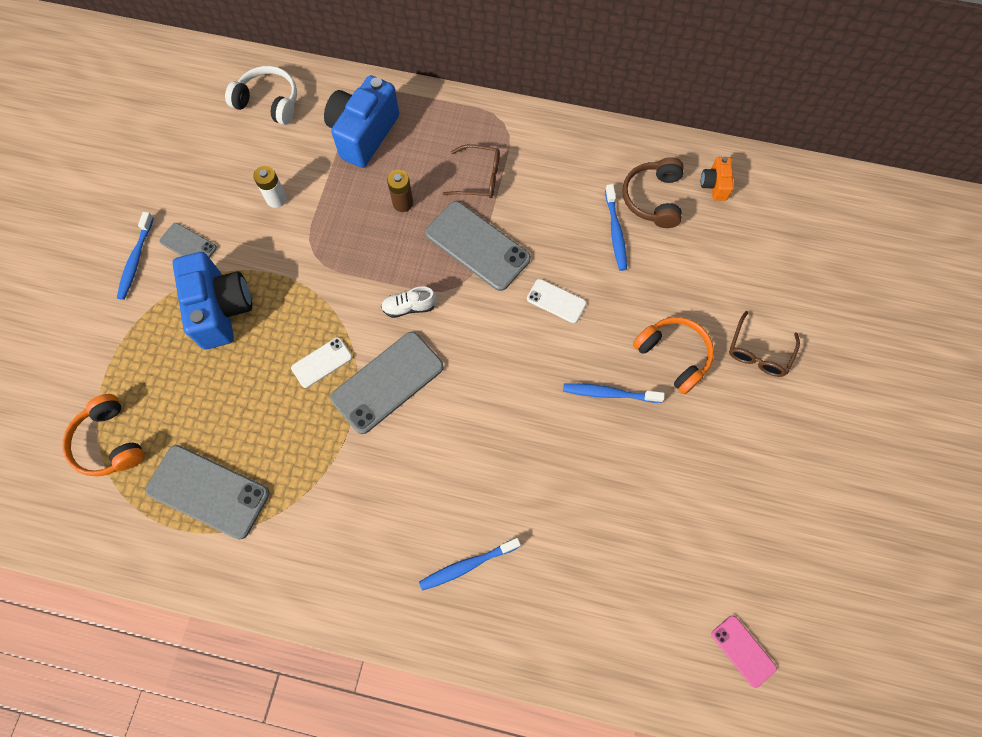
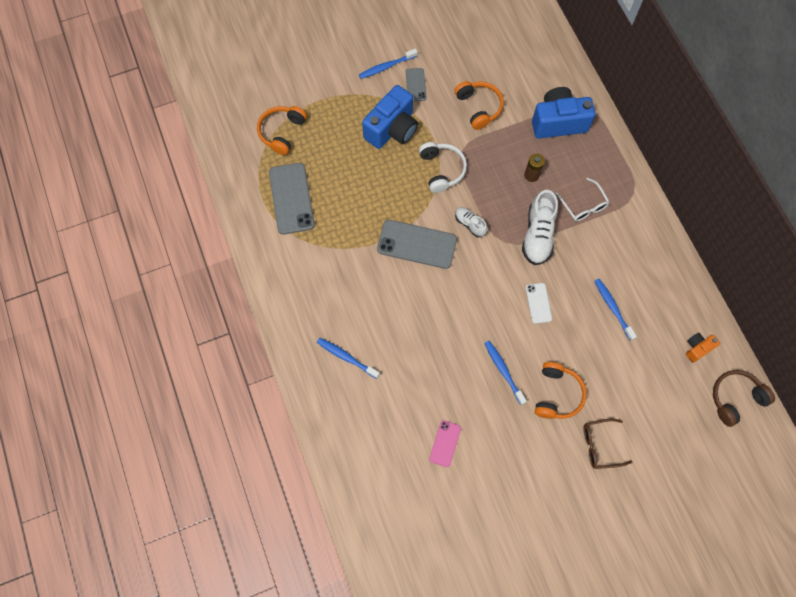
camera: 55 degrees right, 0 degrees up
(268, 102) = (535, 58): white headphones -> white headphones (441, 170)
(276, 199) = (478, 107): white battery -> orange headphones
(322, 362) = (402, 202): white phone -> none
(477, 246) = (538, 235): grey phone -> white shoe
(479, 177) = (583, 205): brown glasses -> white glasses
(615, 232) = (613, 308): blue toothbrush -> blue toothbrush turned 105 degrees clockwise
(653, 198) = (655, 316): brown headphones -> brown headphones (735, 398)
(743, 651) = (406, 543): pink phone -> pink phone (445, 443)

